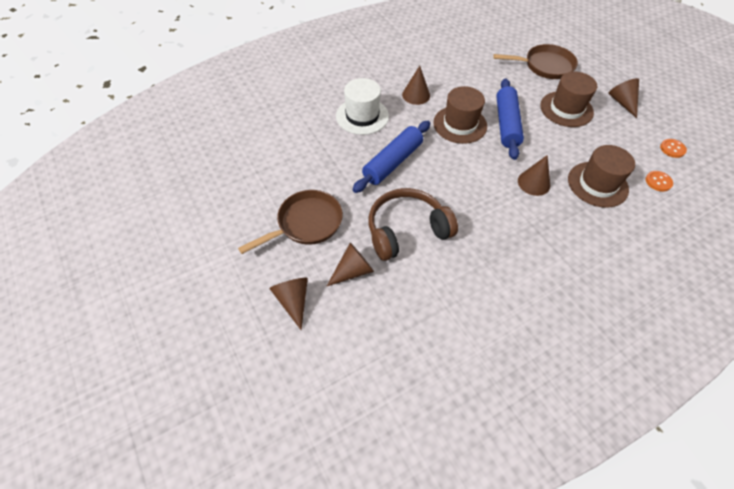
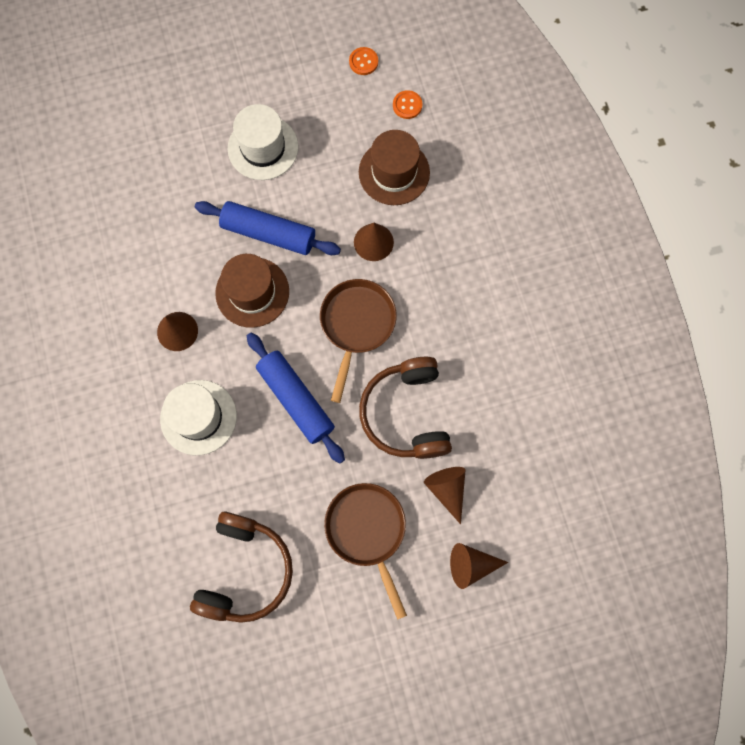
camera: 75 degrees left, 20 degrees up
(263, 160) = (245, 570): none -> brown headphones
(545, 66) = (171, 135): brown pan -> brown pan (356, 325)
(566, 109) = (263, 148): brown hat -> white hat
(622, 102) = (271, 75): brown cone -> none

